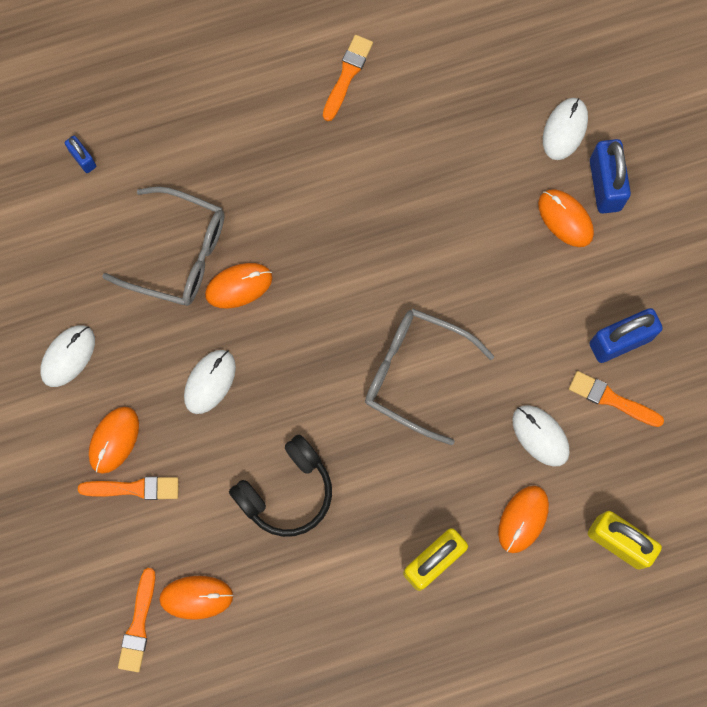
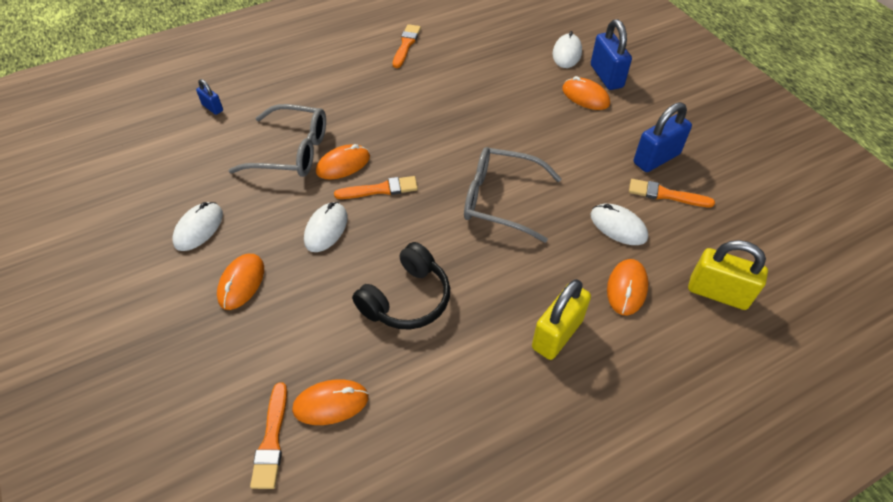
camera: 10 degrees left, 25 degrees down
(134, 488) = (262, 318): orange brush -> orange brush (380, 189)

